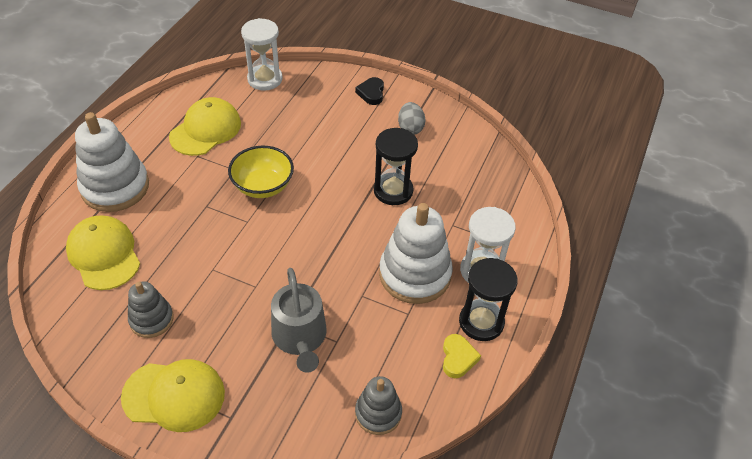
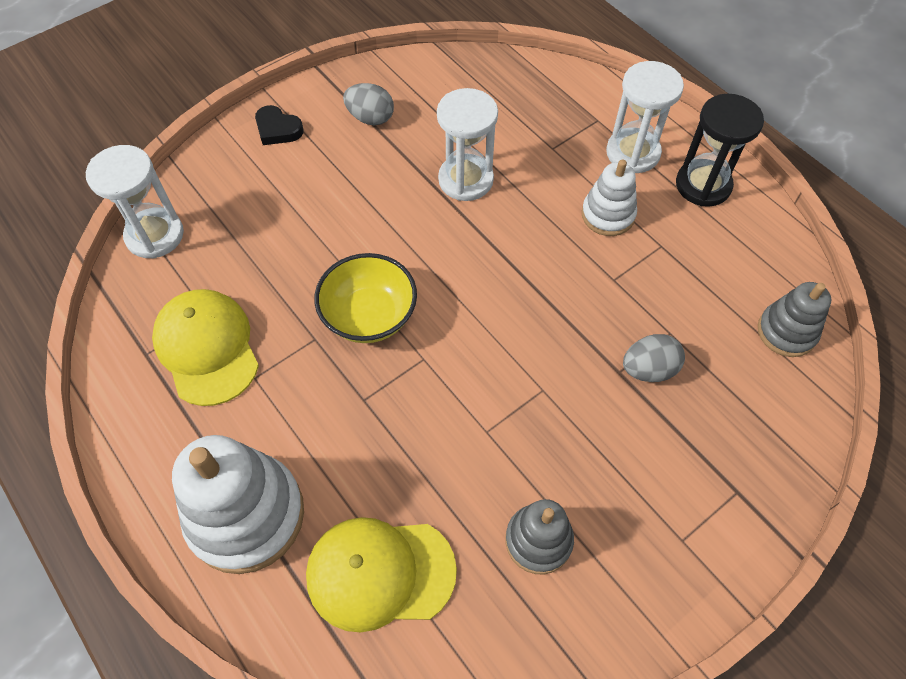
camera: 60 degrees left, 10 degrees up
(174, 395) = (679, 550): yellow cap -> none
(300, 338) = (648, 369): grey watering can -> grey egg
(393, 191) = (465, 180): black hourglass -> white hourglass
(415, 274) = (608, 215): white stacking toy -> white stacking toy, size x0.57
(458, 358) = (742, 227): yellow heart -> none

